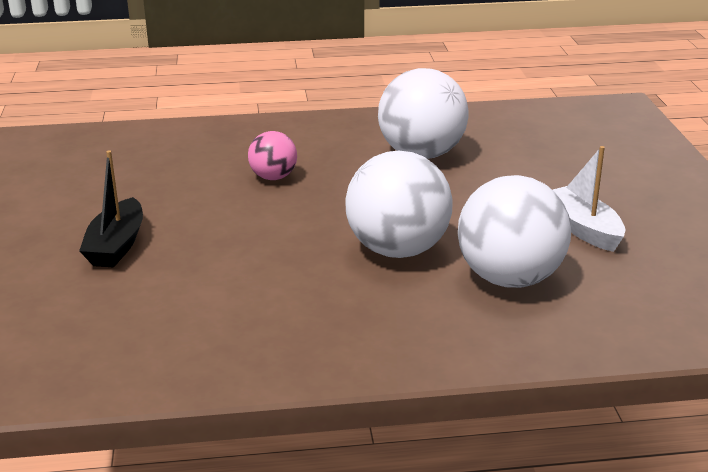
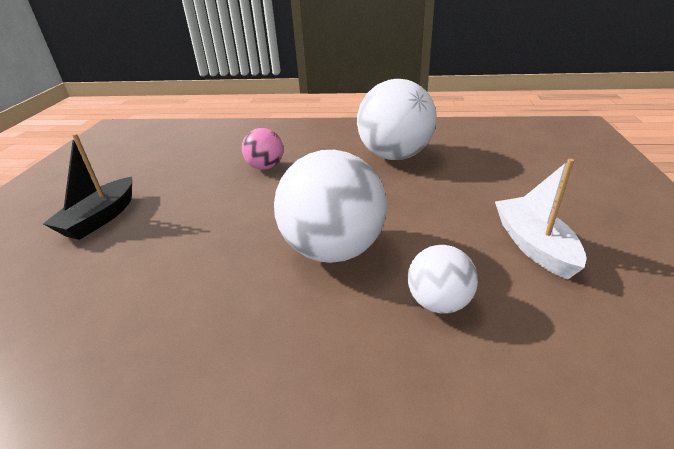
camera: 15 degrees right, 5 degrees up
(510, 278) = (438, 302): white ball -> white ball, size x0.53

